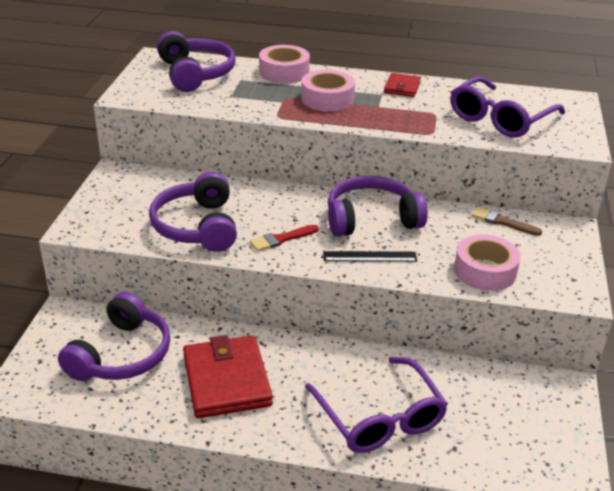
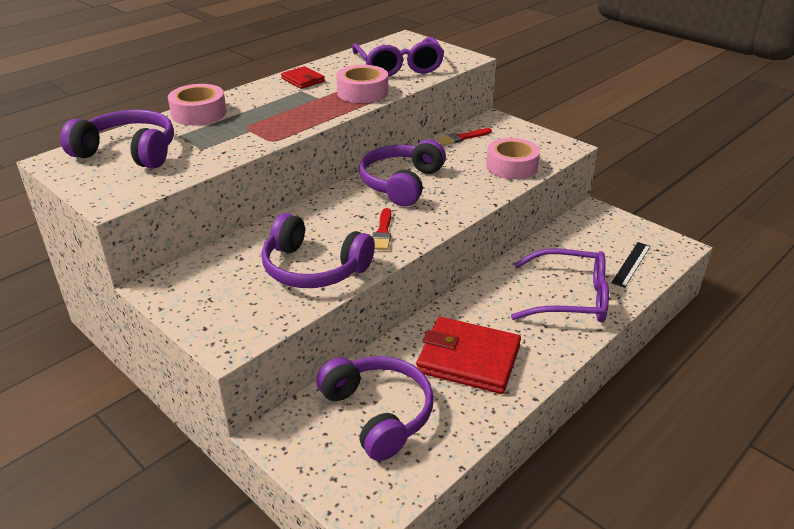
camera: 55 degrees left, 0 degrees up
(327, 99) = (276, 112): pink tape -> pink tape (362, 92)
(370, 256) = (449, 202): black ruler -> black ruler (631, 264)
(502, 222) = (462, 138): brown brush -> red brush

